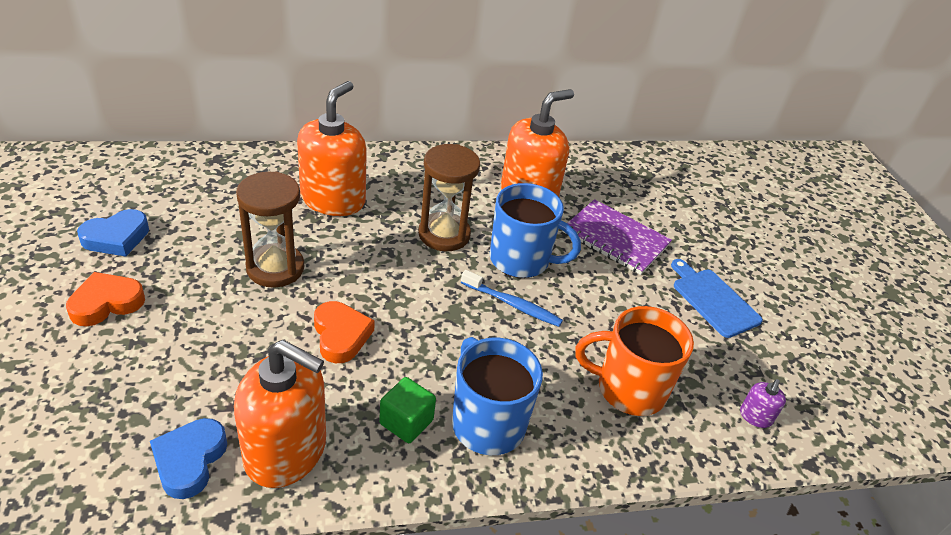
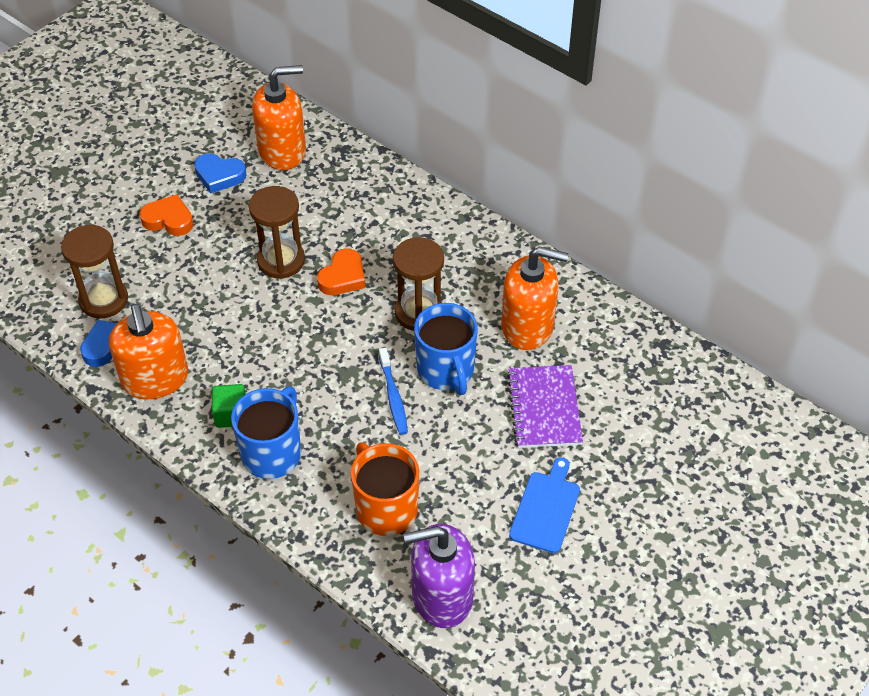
camera: 55 degrees right, 10 degrees up
(122, 422) = (104, 300): none -> brown hourglass
(333, 199) = (379, 233): orange soap dispenser -> orange soap dispenser (282, 151)
(341, 335) = (263, 335): orange heart -> orange heart (343, 277)
(755, 417) = (442, 596): purple soap dispenser -> purple soap dispenser, size x2.44

